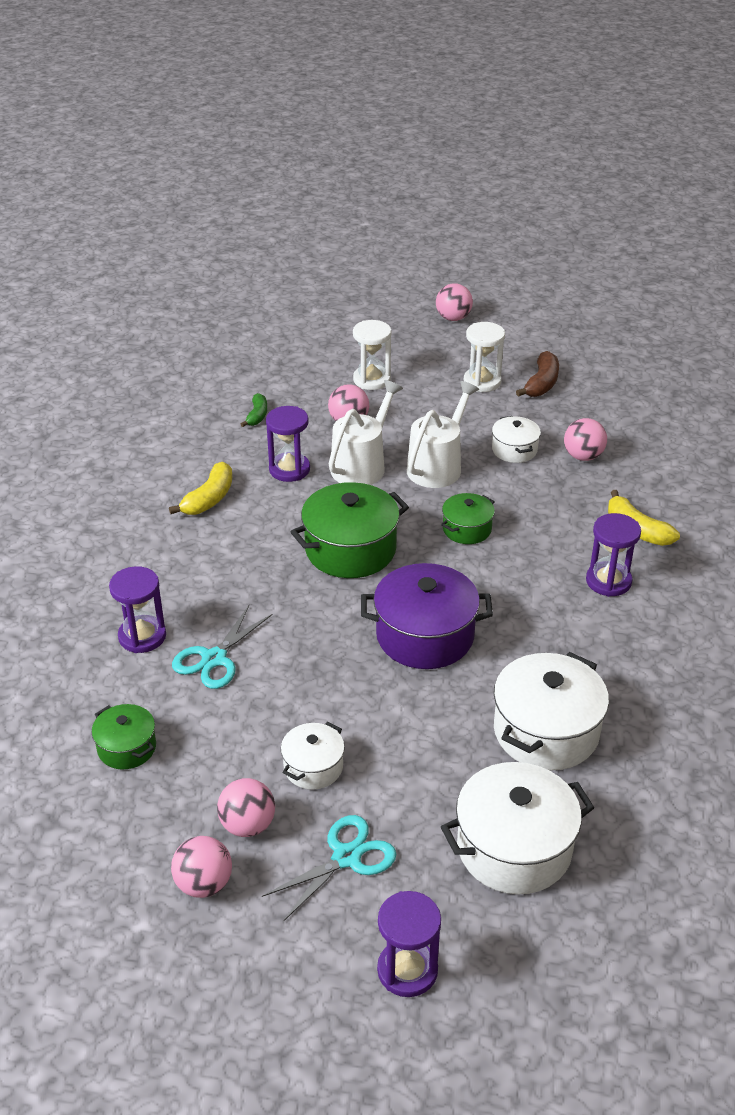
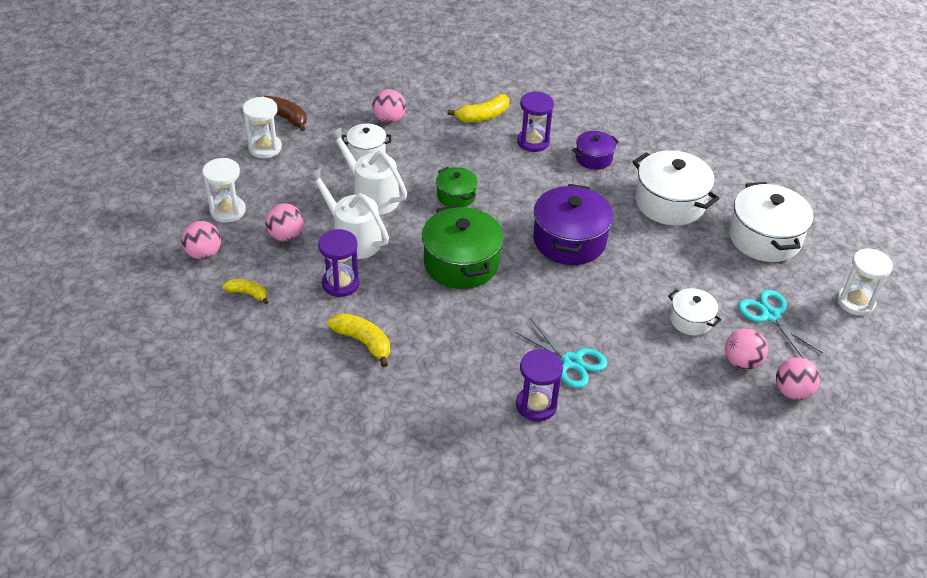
camera: 80 degrees left, 5 degrees up
(127, 748) = (661, 425): green pot -> none
(257, 415) = (248, 294): green banana -> yellow banana
(407, 970) = (855, 302): purple hourglass -> white hourglass
(453, 318) = (156, 144): pink ball -> pink ball (204, 253)
(605, 643) = (593, 158): none -> purple pot

